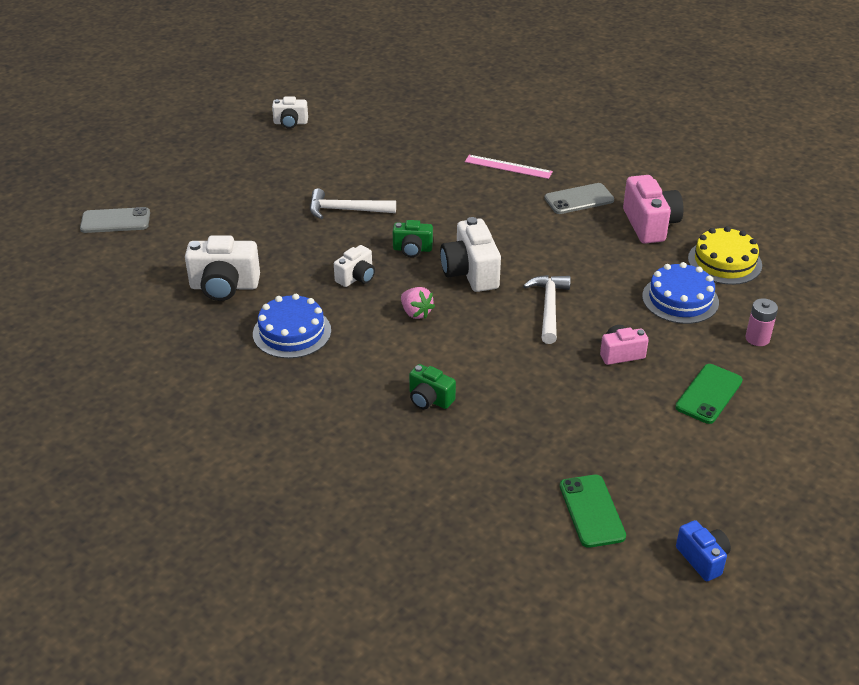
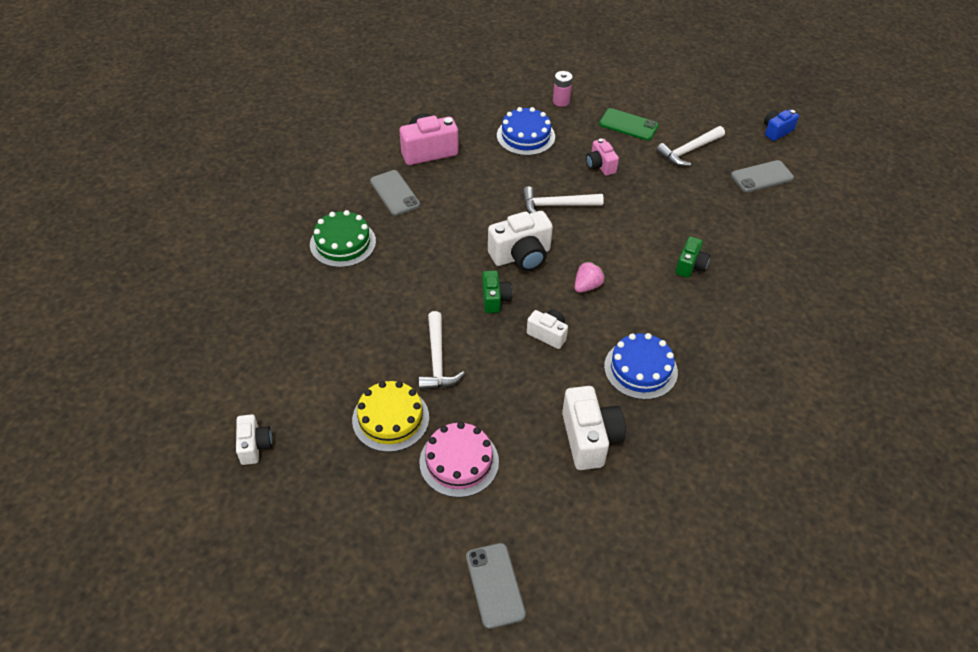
camera: 100 degrees left, 10 degrees up
(233, 213) = (459, 461): none -> pink cake
(508, 167) = (343, 243): pink ruler -> green cake
(591, 511) = (762, 177): green phone -> grey phone
(652, 444) = (689, 151): none -> white hammer
(724, 262) = (472, 113): yellow cake -> yellow cake (390, 418)

